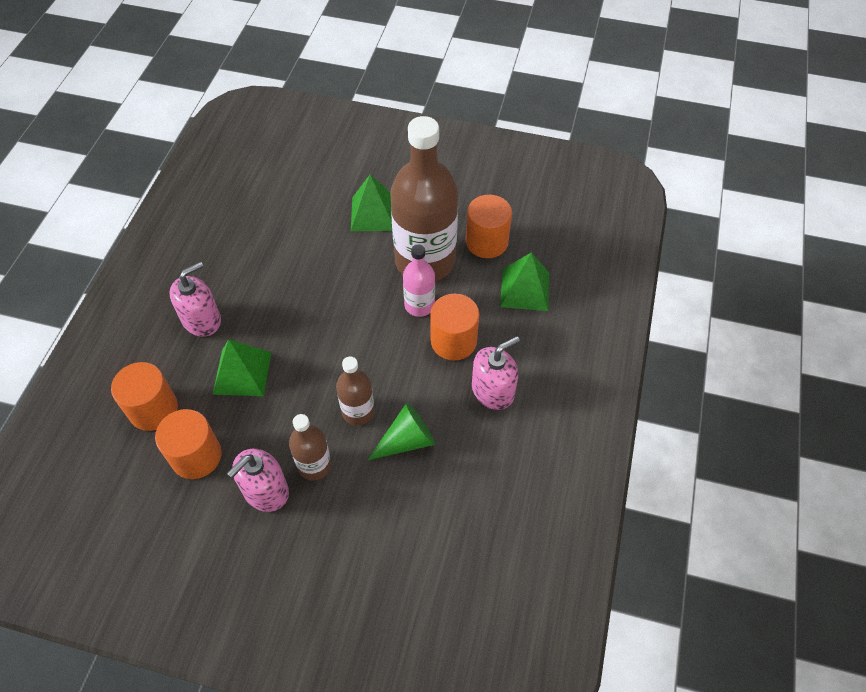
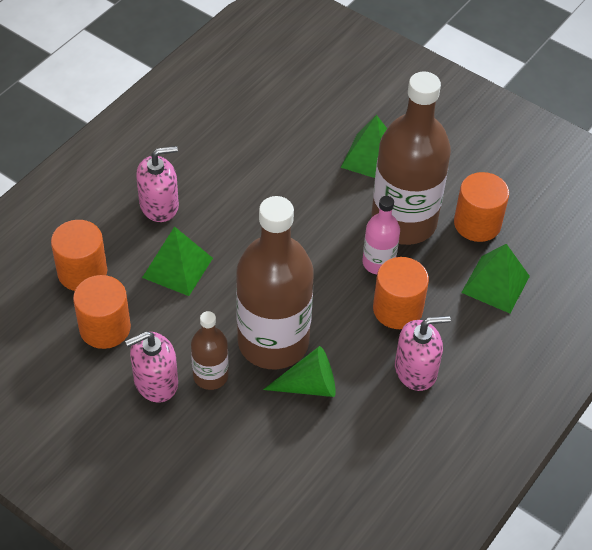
camera: 20 degrees right, 5 degrees down
(358, 411) = (273, 342): brown bottle -> brown bottle, size x2.07

